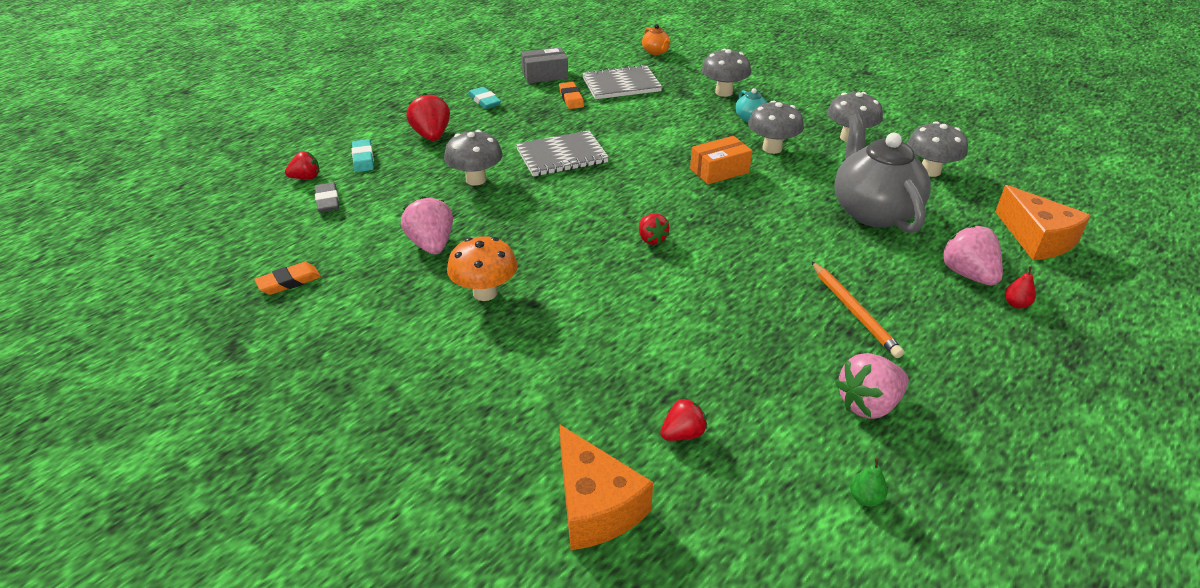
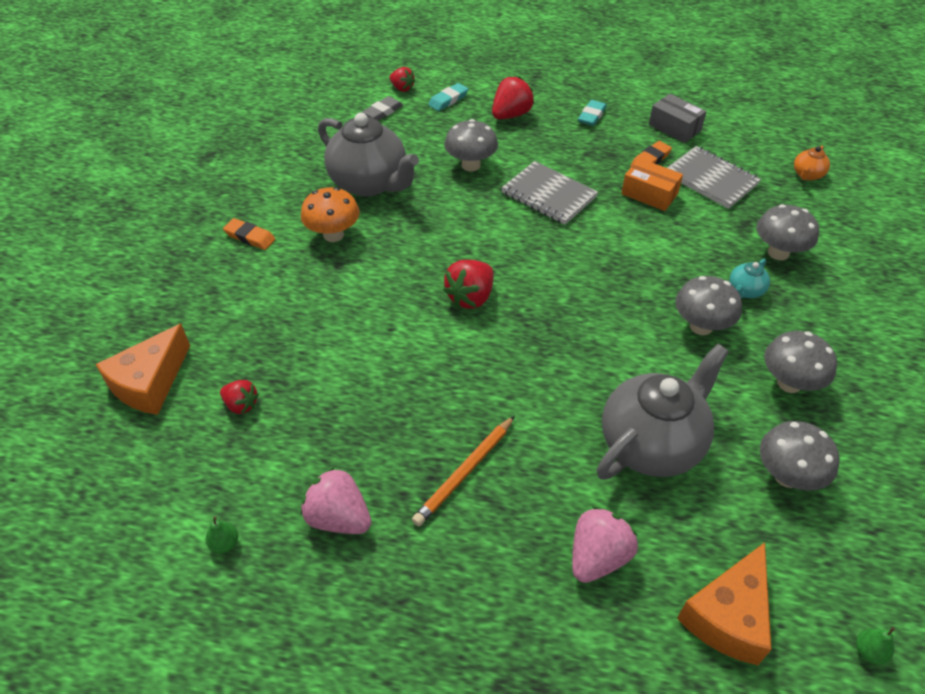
camera: 60 degrees right, 10 degrees up
(289, 282) = (283, 143): orange eraser -> orange eraser (250, 237)
(431, 245) = (370, 183): pink strawberry -> grey teapot
(651, 239) = (470, 297): red strawberry -> red strawberry, size x1.62
(719, 171) = (620, 302): orange box -> orange box (649, 194)
(1016, 304) = (574, 614): red pear -> none
(1077, 199) = (869, 651): none -> green pear

